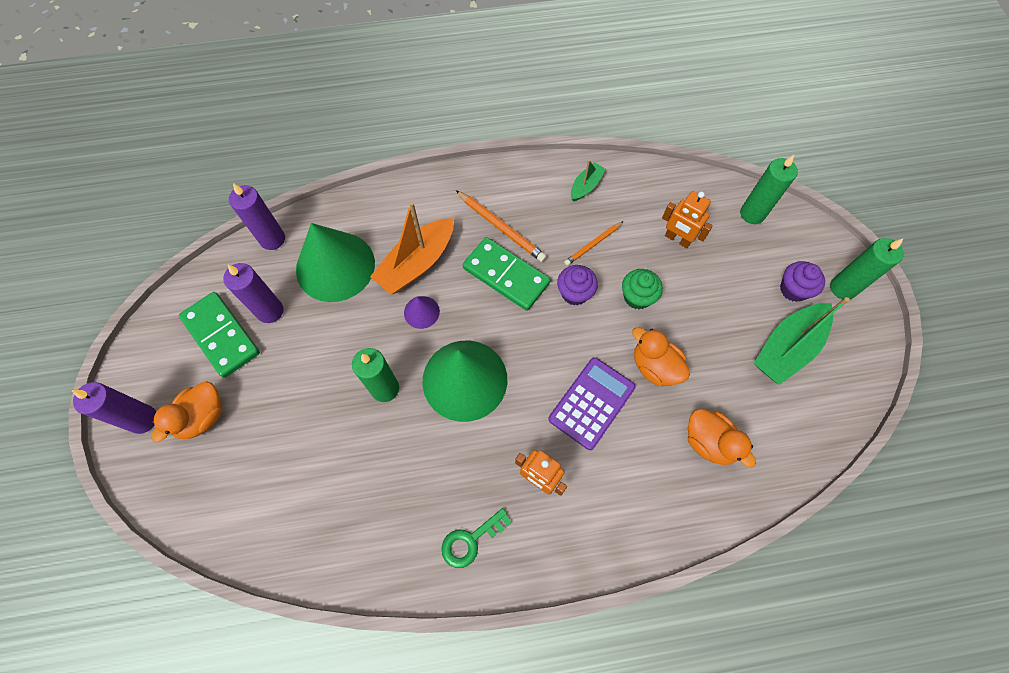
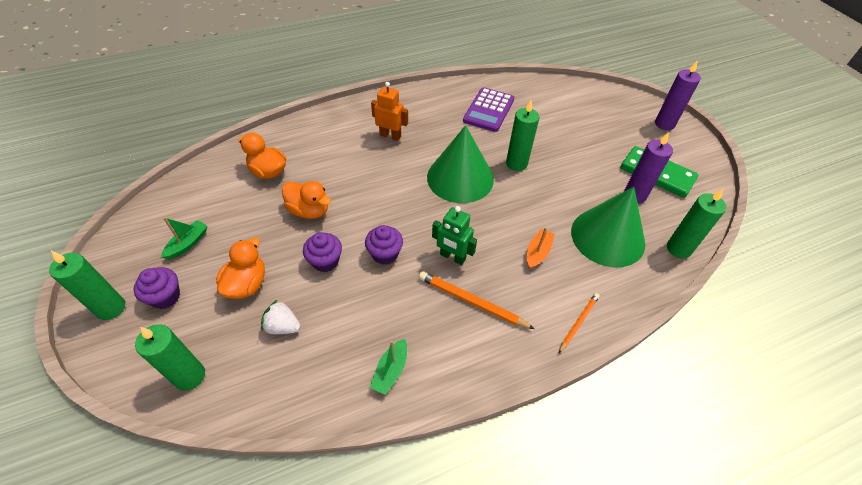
camera: 165 degrees right, 15 degrees down
(202, 417) = (628, 131): orange duck -> orange duck (247, 284)
(272, 239) = (678, 248): purple candle -> green candle
(417, 263) = (537, 252): orange boat -> orange boat, size x0.53
(421, 312) = (514, 215): purple cone -> none
(470, 540) = (426, 105): green key -> none
(506, 276) = (452, 257): green domino -> green robot
(591, 403) = (359, 179): purple calculator -> purple calculator (489, 110)
(593, 244) = (373, 303): orange pencil -> orange pencil (578, 322)
(637, 297) = (325, 261): green cupcake -> purple cupcake
(677, 239) = (283, 326): orange robot -> white strawberry
(787, 348) = (188, 244): green boat -> green boat, size x0.53

